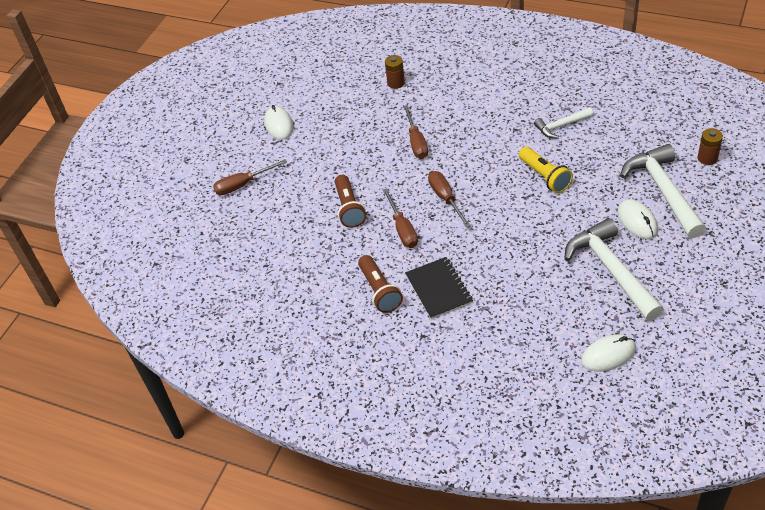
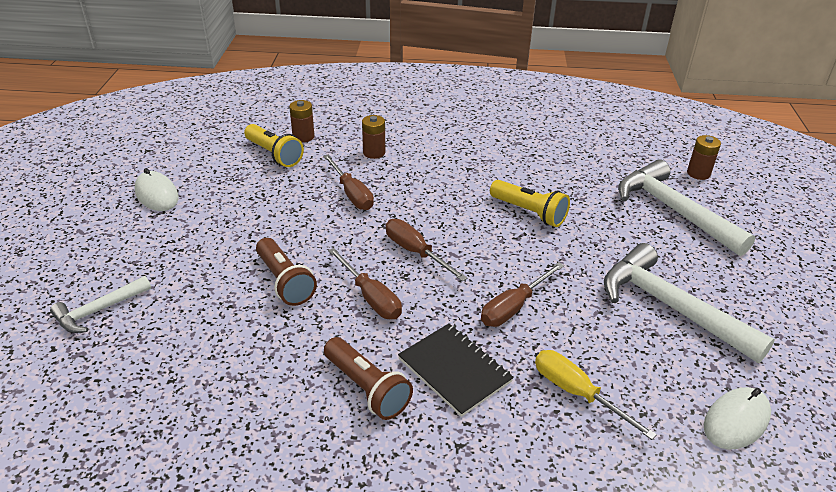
camera: 25 degrees left, 10 degrees down
(243, 185) = (114, 272): brown screwdriver -> brown screwdriver (513, 307)
(369, 98) = (274, 154): none -> yellow flashlight
(446, 105) = (374, 152): none -> brown battery
(511, 318) = (576, 393): none -> yellow screwdriver
(561, 126) = (520, 160): white hammer -> white hammer (99, 310)
(637, 221) = (665, 246): white mouse -> none

